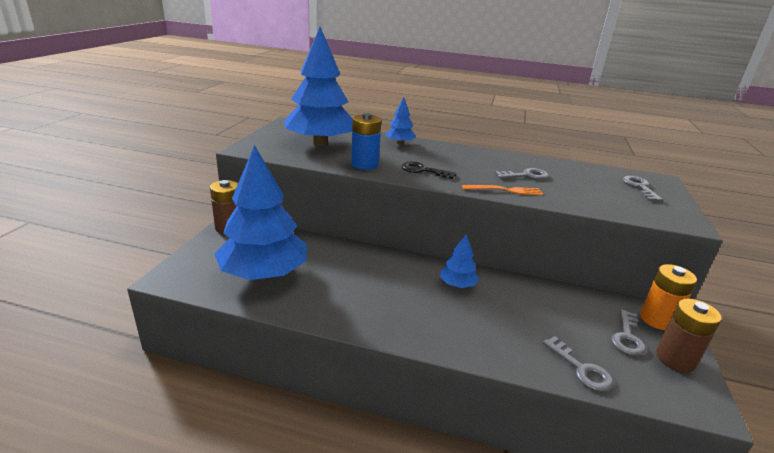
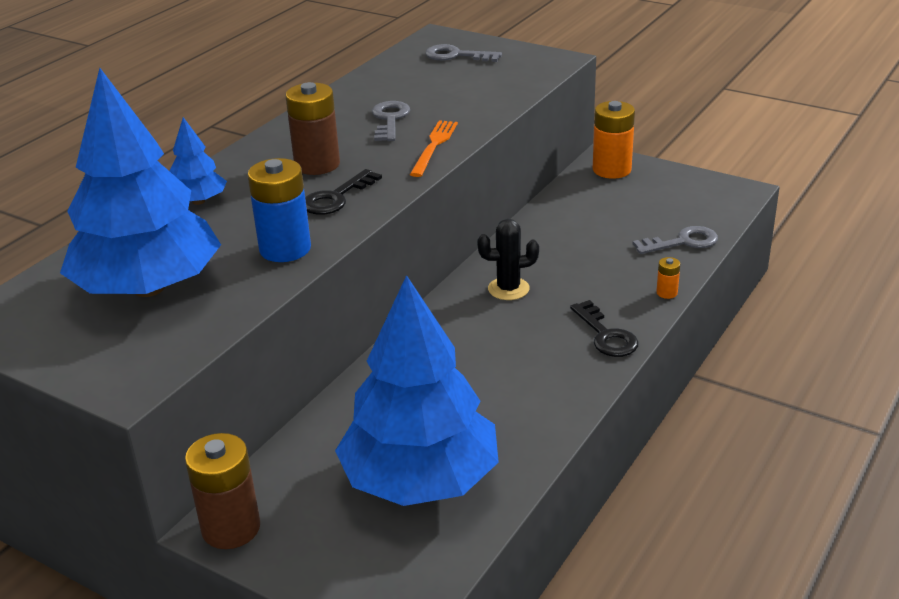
camera: 70 degrees left, 5 degrees up
(426, 333) = (606, 335): none -> black key
(457, 284) = (508, 289): blue tree -> black cactus
(498, 363) = (667, 293): none -> orange battery
(627, 337) = (637, 198): grey key -> none
(675, 359) = (674, 182): brown battery -> brown battery (317, 164)

